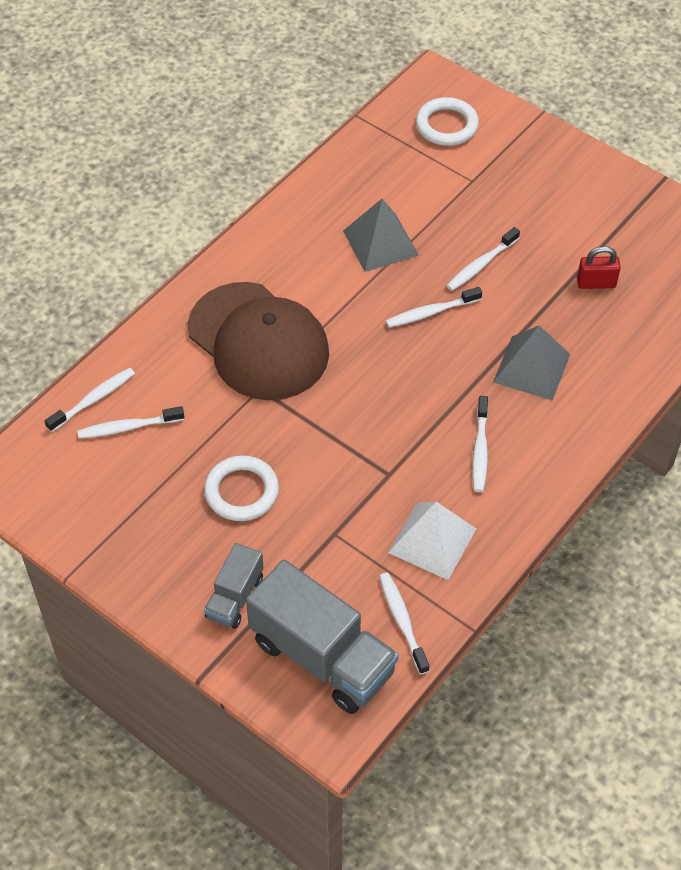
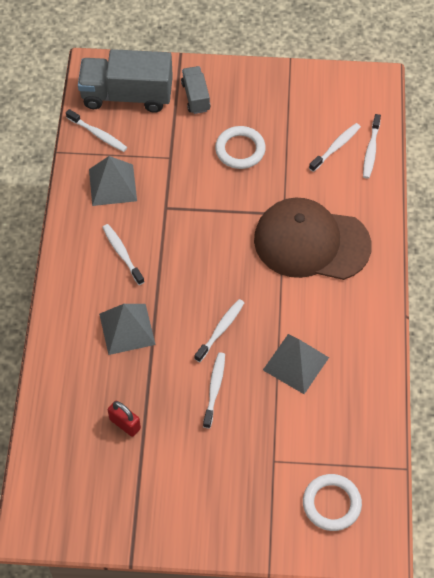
camera: 145 degrees right, 5 degrees up
(432, 540) = (112, 185): white pyramid -> grey pyramid
(596, 283) = (125, 424): red padlock -> red padlock turned 75 degrees clockwise

